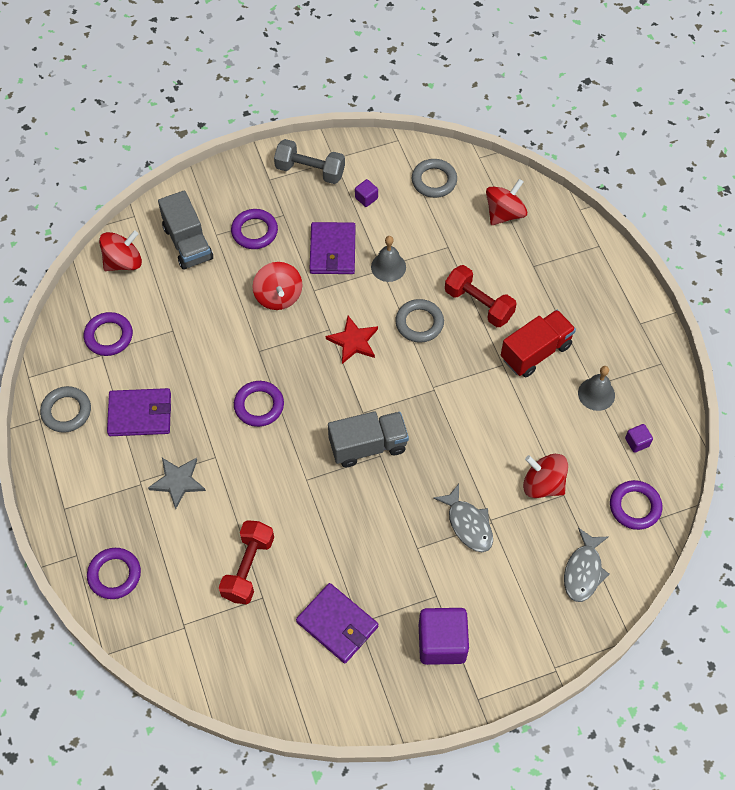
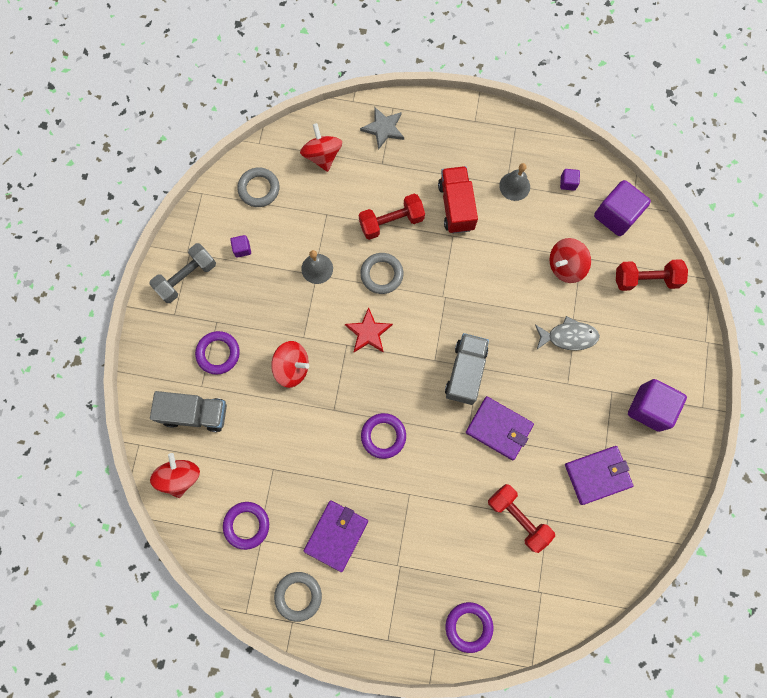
camera: 60 degrees left, 15 degrees up
(178, 482) = (415, 535): grey star -> grey star (383, 128)
(332, 250) = (275, 302): purple wallet -> purple wallet (499, 428)
(583, 571) = (646, 279): grey fish -> red dumbbell
(635, 507) = (616, 215): purple ring -> purple cube

